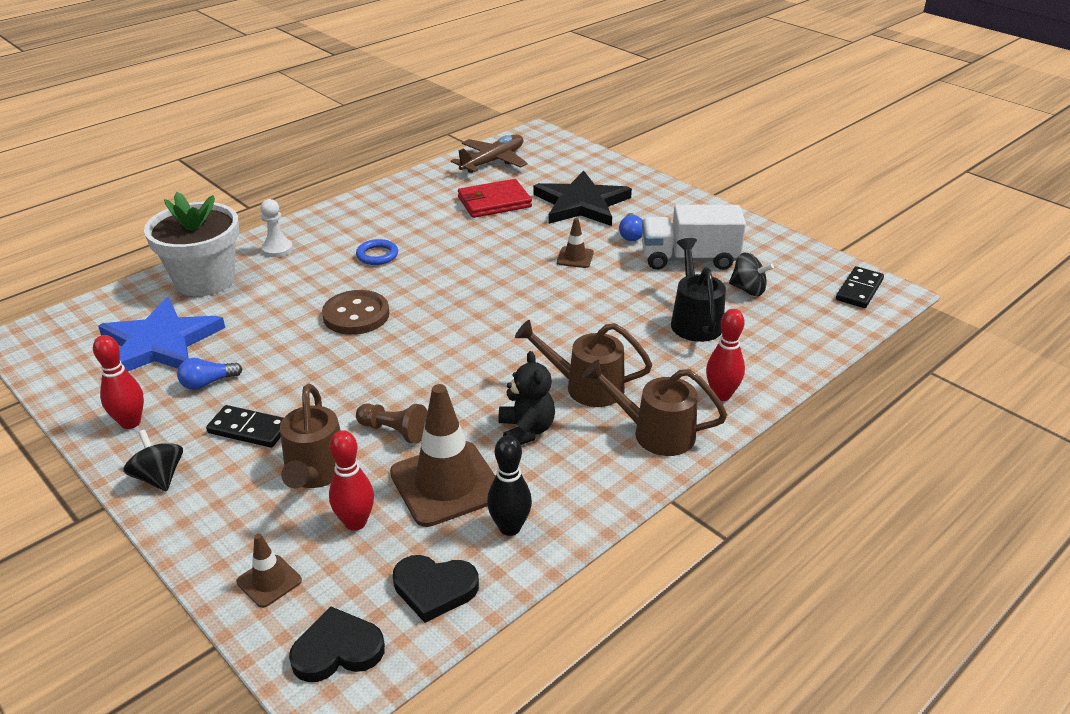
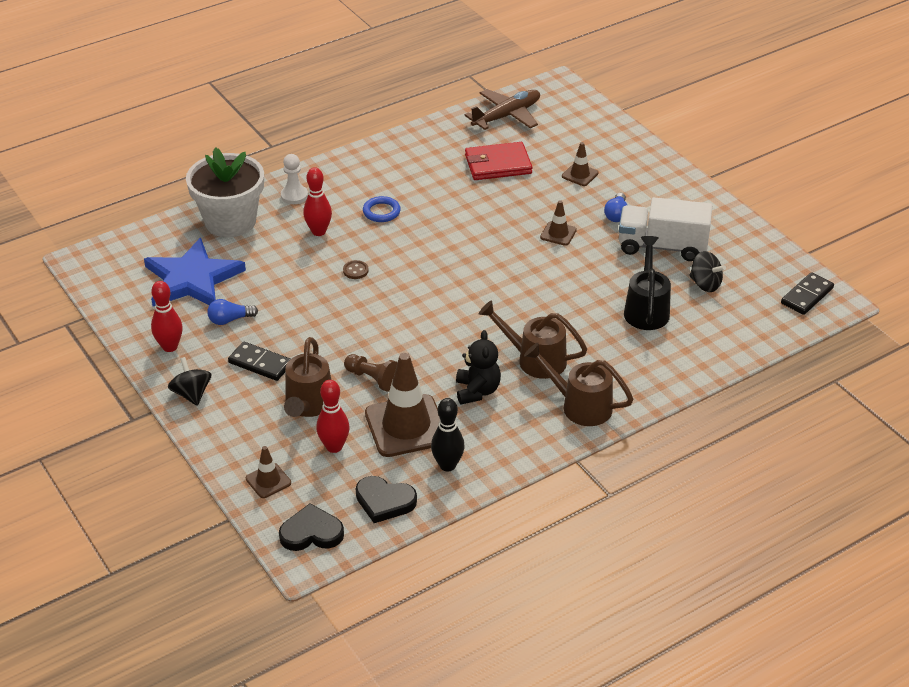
camera: 10 degrees right, 5 degrees up
(356, 315) = (355, 271): brown button -> brown button, size x0.45
(581, 204) = (580, 175): black star -> brown traffic cone
(721, 395) = (645, 380): red bowling pin -> red bowling pin (319, 231)

